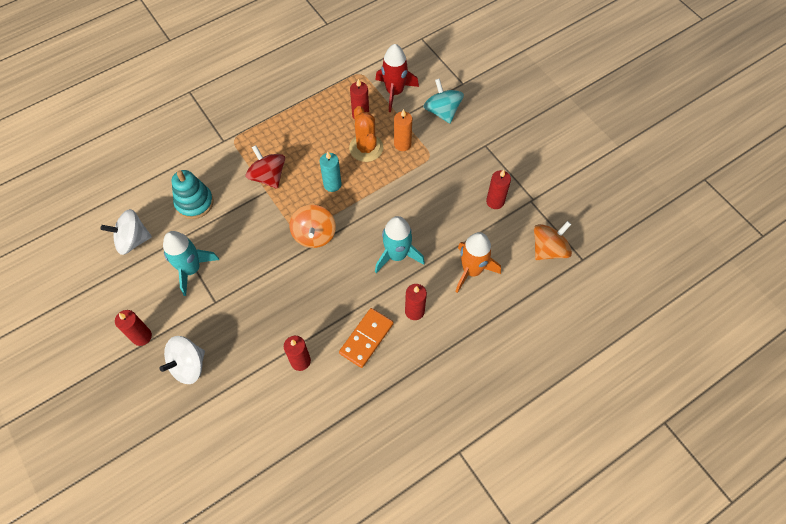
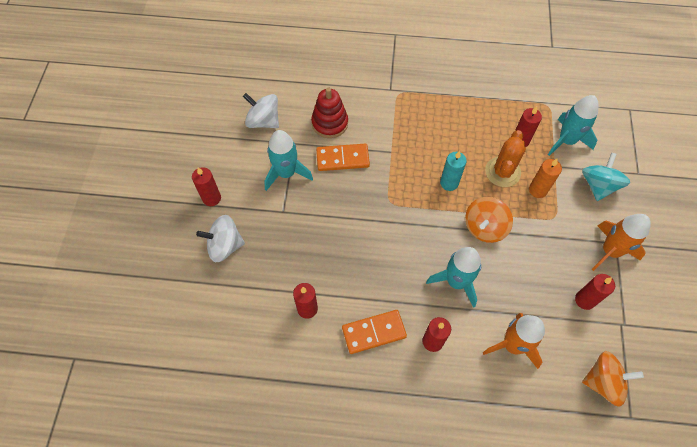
camera: 40 degrees right, 0 degrees up
(194, 203) = (330, 123): turquoise stacking toy -> red stacking toy
(230, 224) = (342, 159): none -> orange domino
(268, 176) = (402, 141): red spinning top -> none
(314, 235) = (401, 214): orange spinning top -> orange spinning top (484, 227)
(394, 92) = (566, 140): red rocket -> turquoise rocket
(485, 154) = (610, 251): none -> orange rocket

